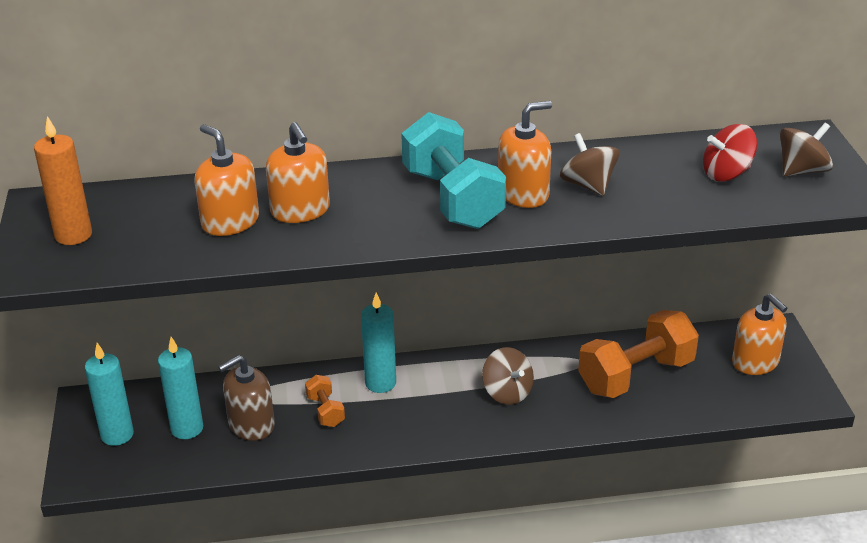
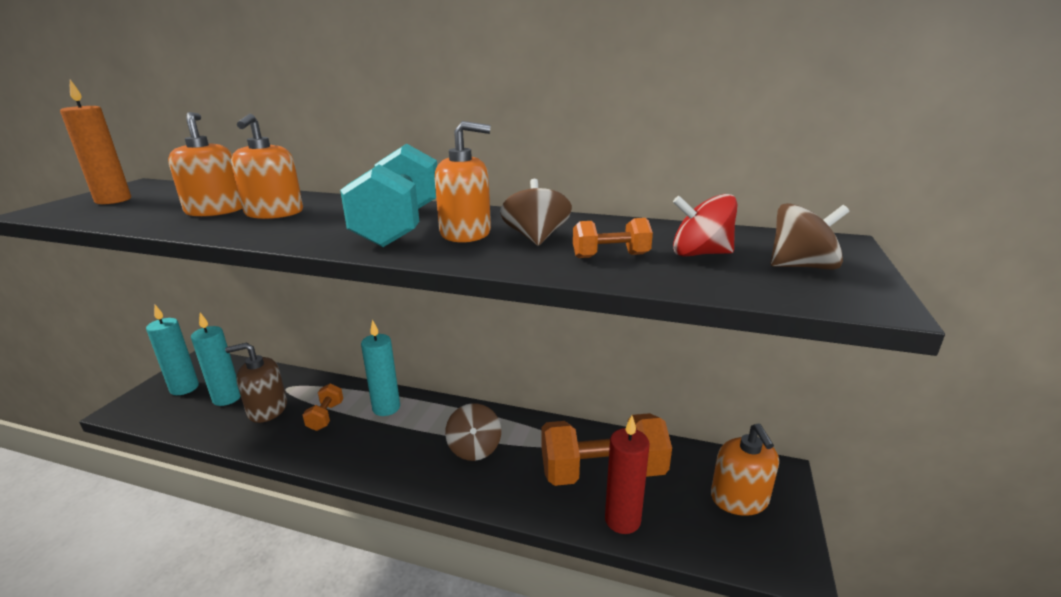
camera: 25 degrees right, 10 degrees down
(665, 193) = (610, 256): none -> orange dumbbell
(677, 407) = (622, 520): none -> red candle

